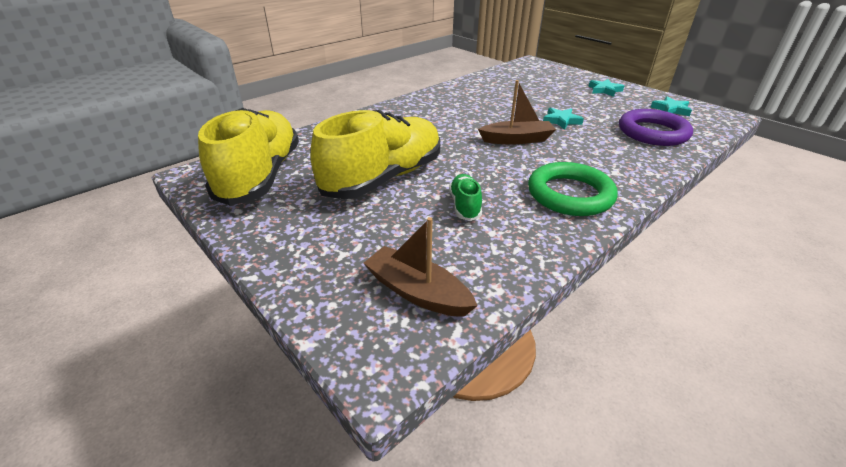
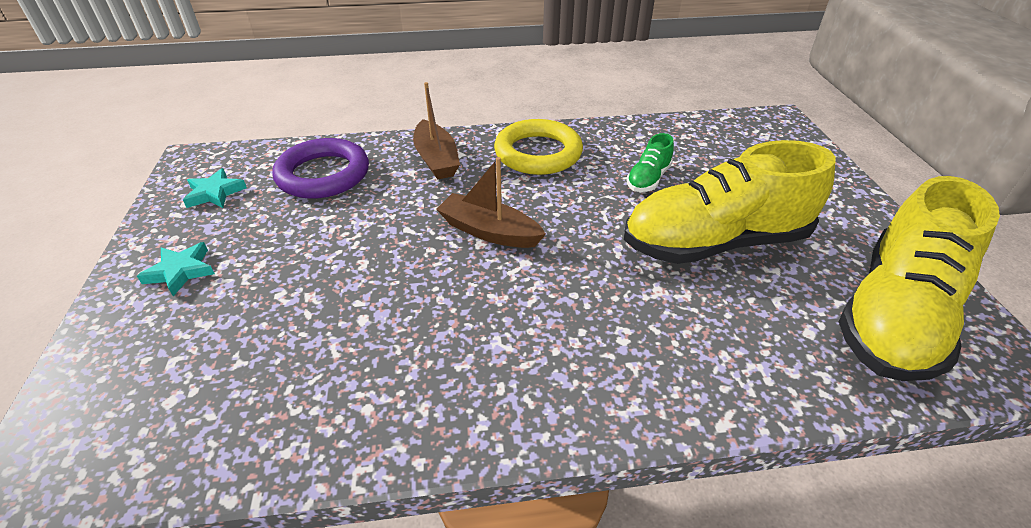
camera: 145 degrees left, 5 degrees up
(417, 292) = (738, 139): brown boat -> brown boat (436, 159)
(561, 121) = (379, 237): turquoise star -> none
(570, 194) = (538, 153): green ring -> yellow ring

